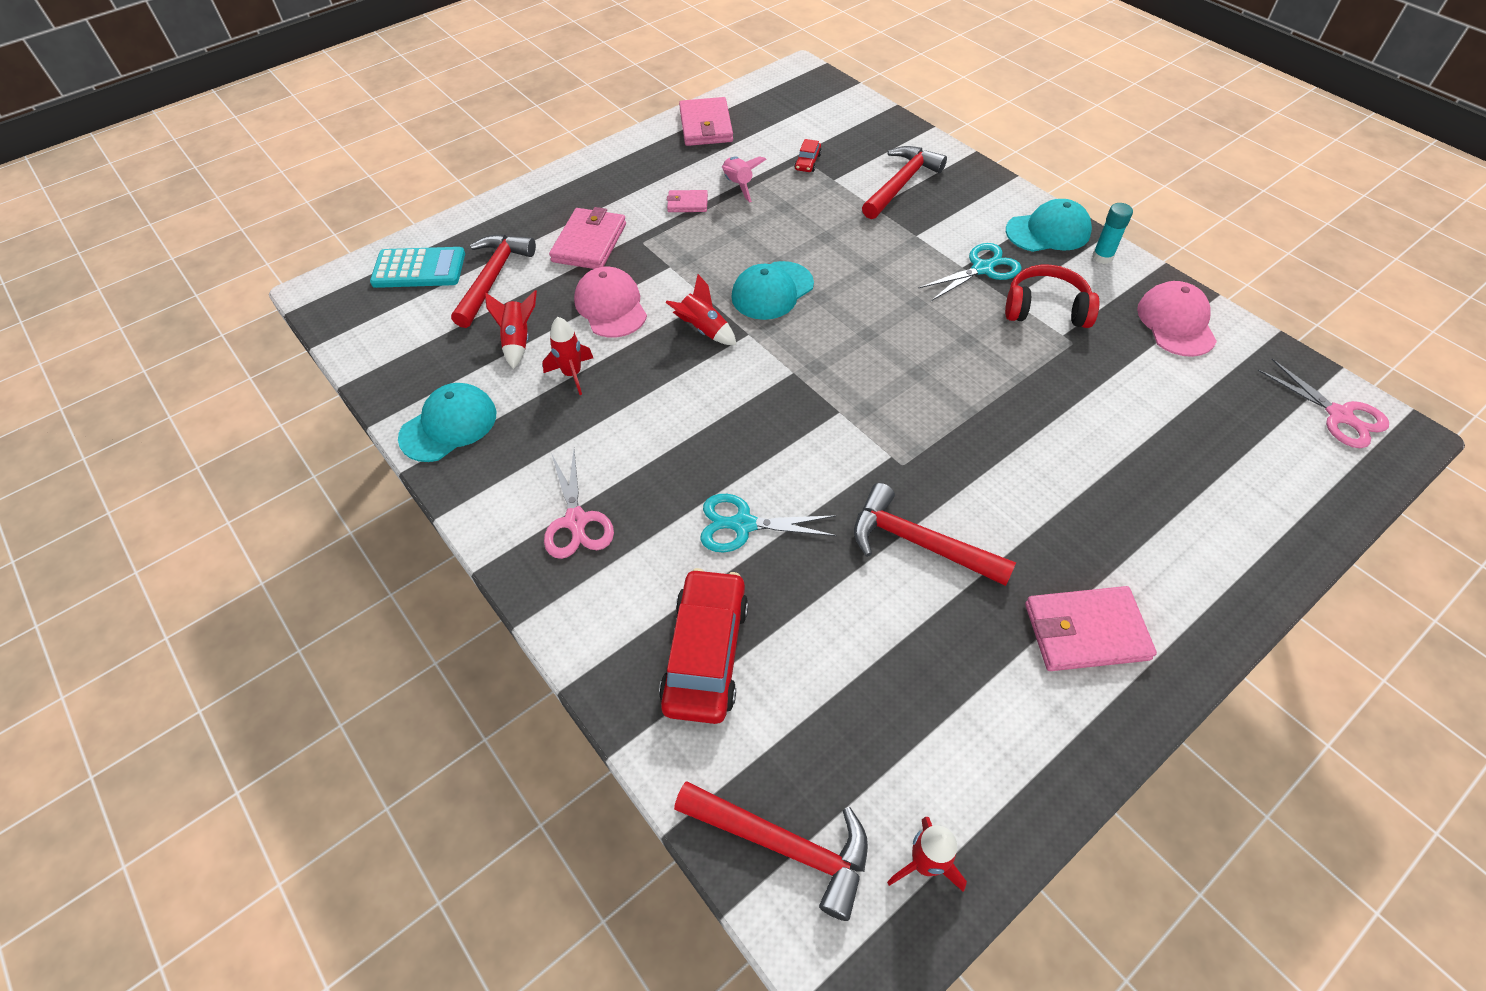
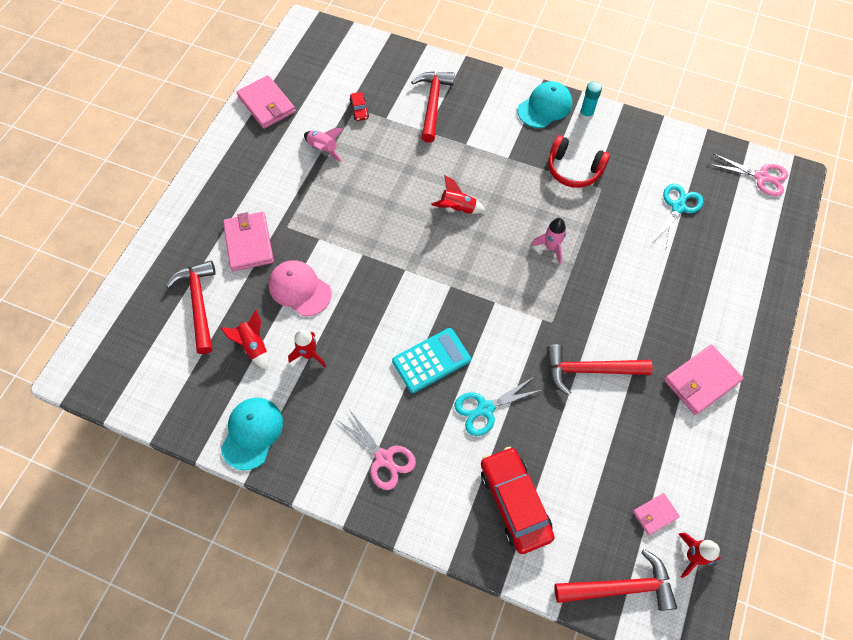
camera: 30 degrees left, 10 degrees up
(419, 269) = (136, 320): turquoise calculator -> turquoise calculator (431, 360)
(687, 203) = (297, 180): pink wallet -> pink wallet (655, 514)
(703, 330) = (374, 280): red rocket -> red rocket (457, 208)
(772, 291) = (400, 229): turquoise cap -> none
(957, 381) = (551, 247): none -> pink rocket
(982, 269) = (521, 154): turquoise scissors -> turquoise scissors (678, 207)
(1046, 309) = (573, 169): red headphones -> red headphones turned 135 degrees counterclockwise
(1176, 322) = (650, 148): pink cap -> none

